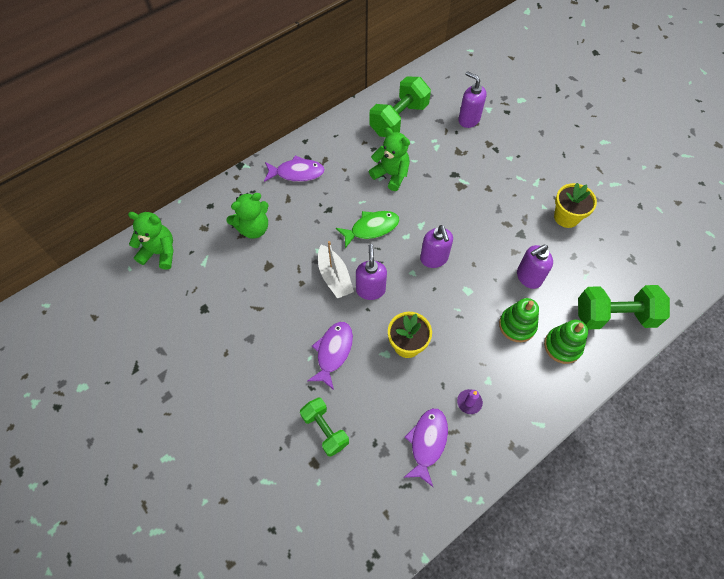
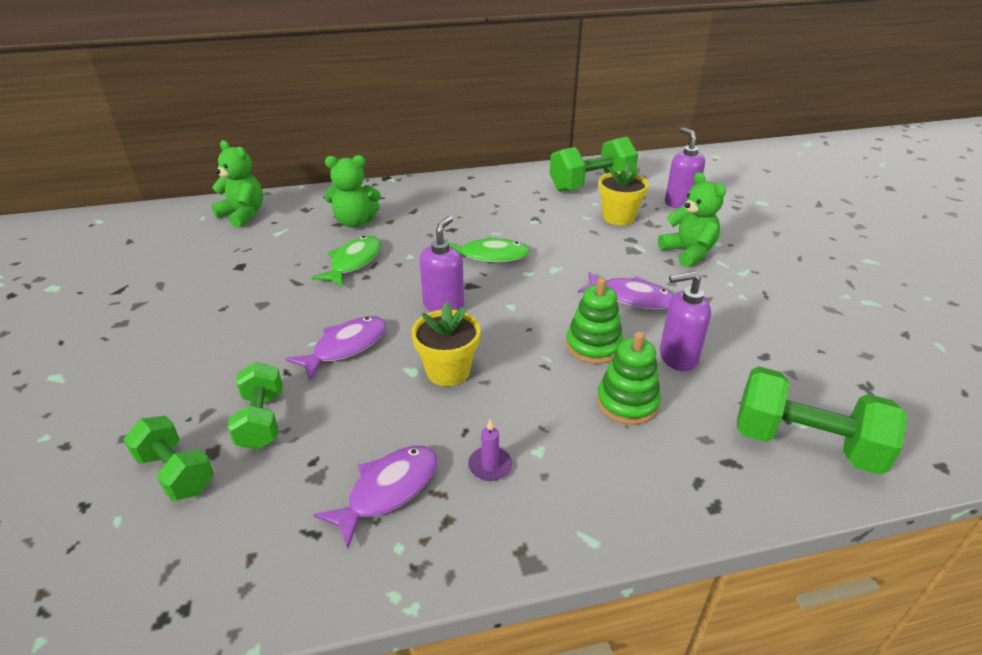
camera: 25 degrees right, 25 degrees down
(283, 272) = (353, 262): none -> green fish
(297, 173) = (441, 195): purple fish -> purple fish (631, 298)
(305, 486) = (176, 473): none -> green dumbbell
(334, 277) = (409, 282): white boat -> none
(391, 174) = (549, 221): green teddy bear -> green teddy bear (688, 252)
(434, 259) = (549, 302): purple soap dispenser -> none
(562, 346) = (690, 451): green stacking toy -> green stacking toy (593, 346)
(566, 217) = (773, 314): yellow flower pot -> yellow flower pot (618, 217)

